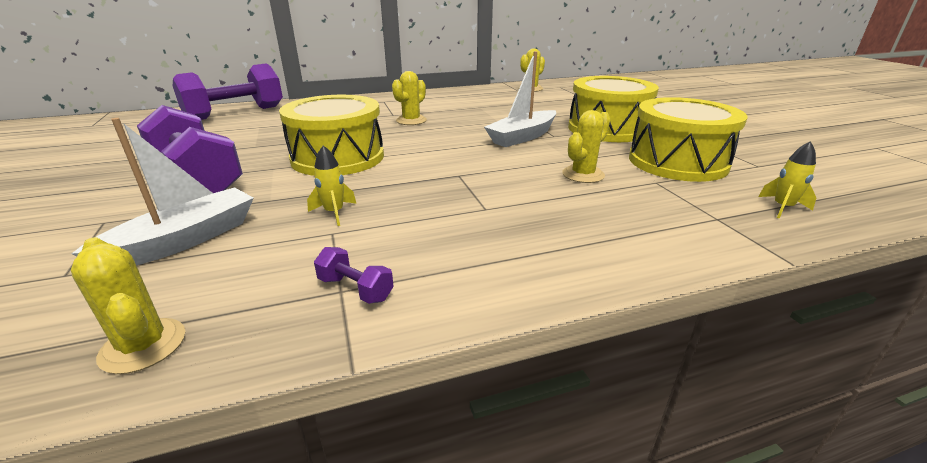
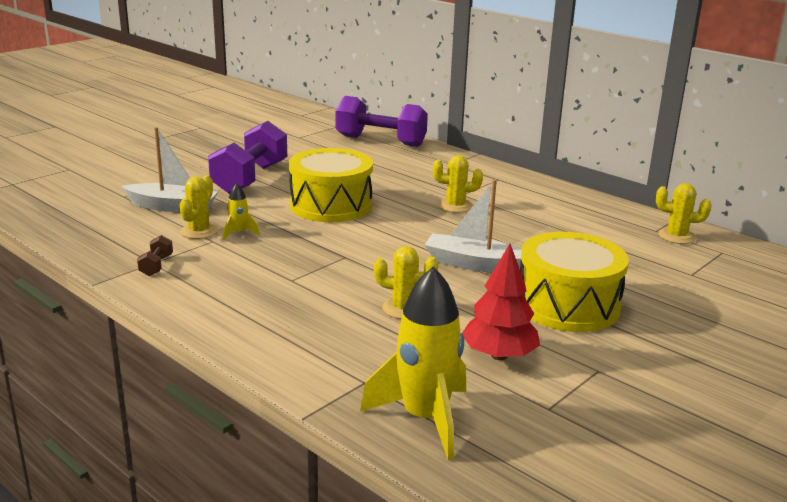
camera: 60 degrees right, 5 degrees down
(143, 345) = (84, 235): yellow cactus -> yellow cactus (199, 231)
(355, 289) = (156, 266): purple dumbbell -> brown dumbbell
(677, 162) = (499, 355): yellow drum -> red tree
(782, 208) = (425, 418): yellow rocket -> yellow rocket, size x2.20

